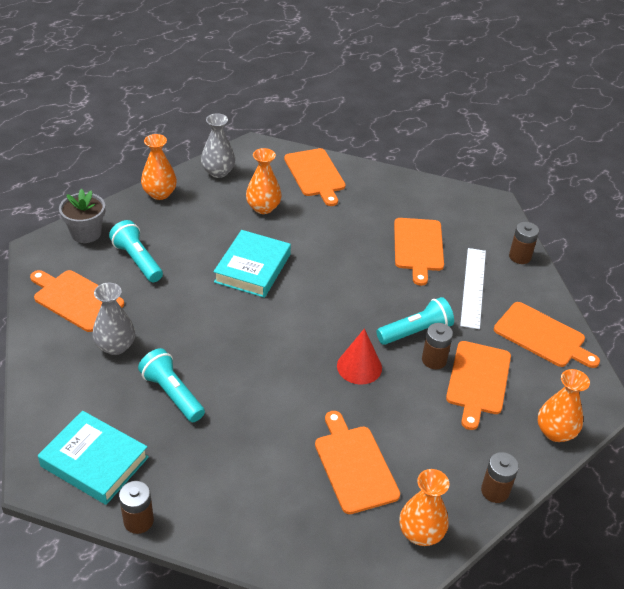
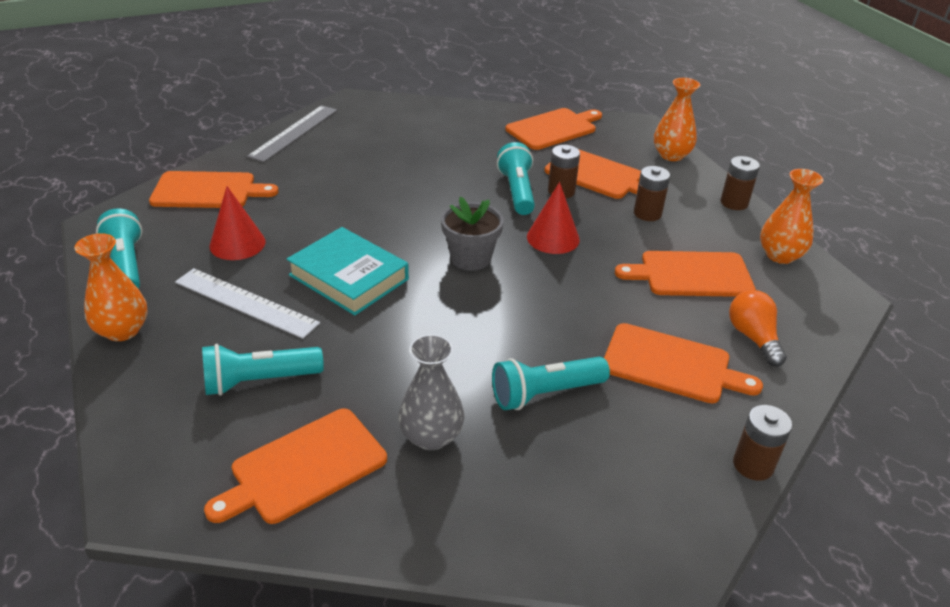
camera: 70 degrees left, 5 degrees down
(86, 233) = (149, 430): grey flower pot -> grey flower pot (470, 258)
(94, 462) = (647, 495): turquoise book -> none
(218, 172) = (126, 265): grey vase -> turquoise flashlight
(263, 208) = (237, 244): orange vase -> red cone
(285, 515) = (753, 337): none -> orange light bulb
(418, 188) = (294, 132): none -> grey ruler
(418, 247) = (390, 157): orange cutting board -> orange cutting board (671, 365)
(473, 287) = (470, 143): white ruler -> white ruler (246, 302)
(520, 257) = (442, 109): brown battery -> brown battery (647, 213)

